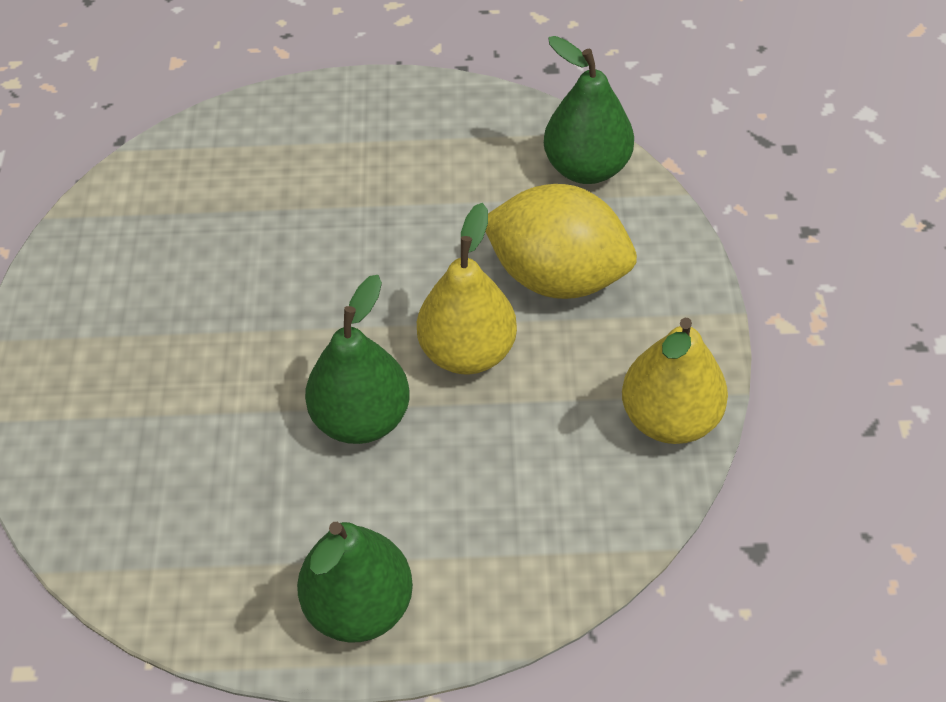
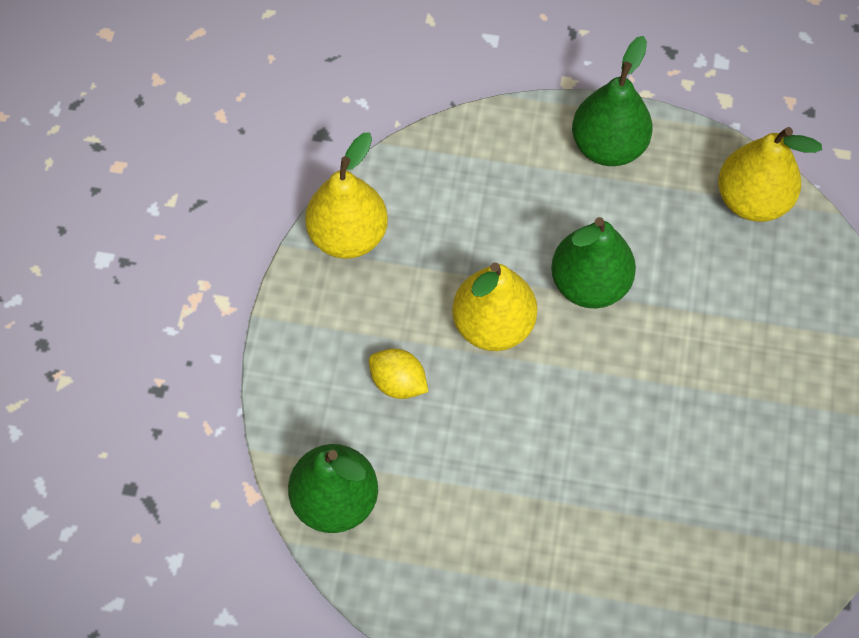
camera: 170 degrees left, 10 degrees up
(156, 566) = (752, 200): none -> yellow pear
(557, 276) = (398, 383): yellow lemon -> yellow lemon, size x0.48

